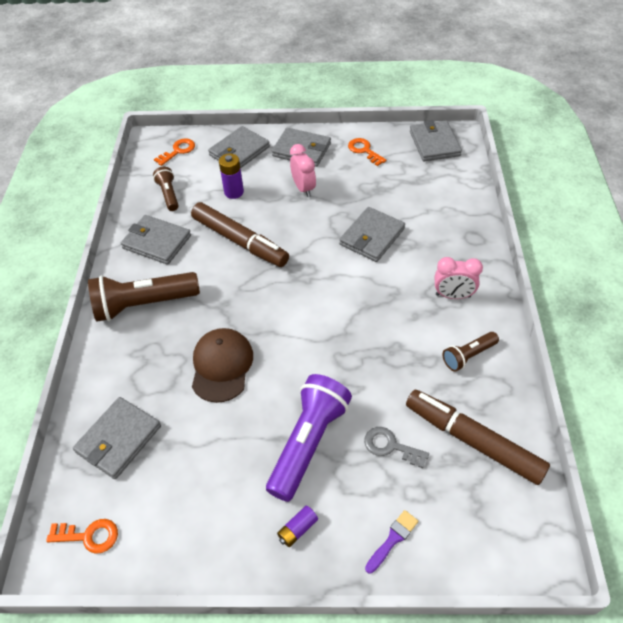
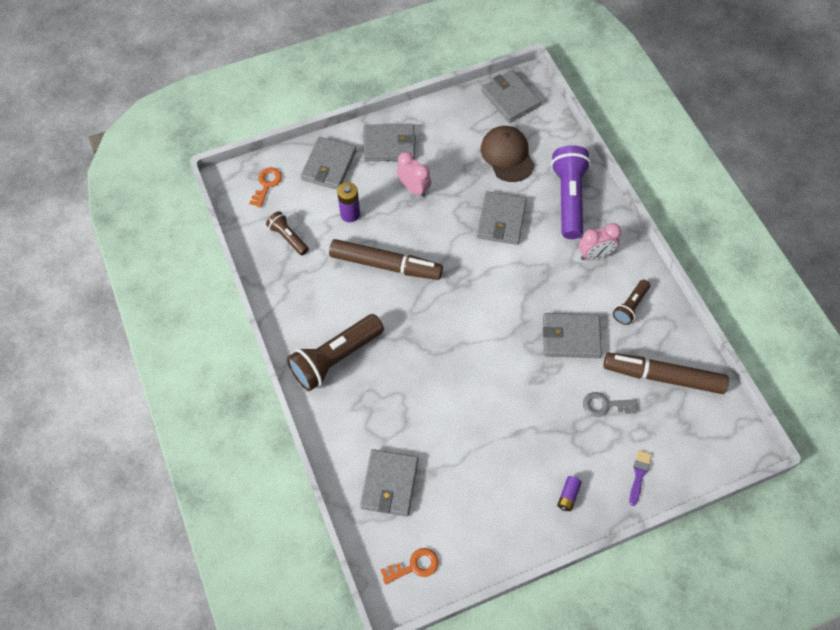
camera: 25 degrees left, 10 degrees up
(157, 242) = (308, 292): grey wallet -> grey wallet (570, 337)
(222, 366) = (437, 389): brown cap -> brown cap (507, 155)
(308, 442) = (542, 426): purple flashlight -> purple flashlight (569, 198)
(364, 150) = (449, 127): orange key -> none

